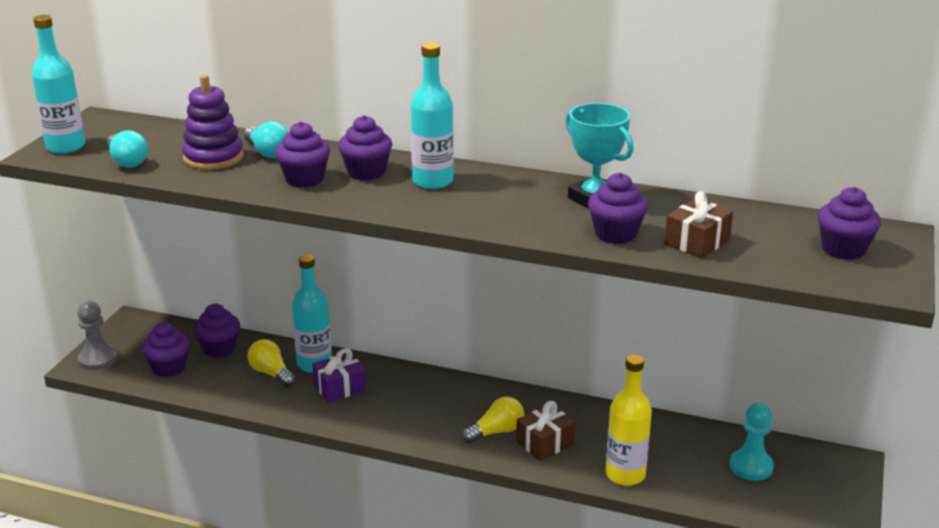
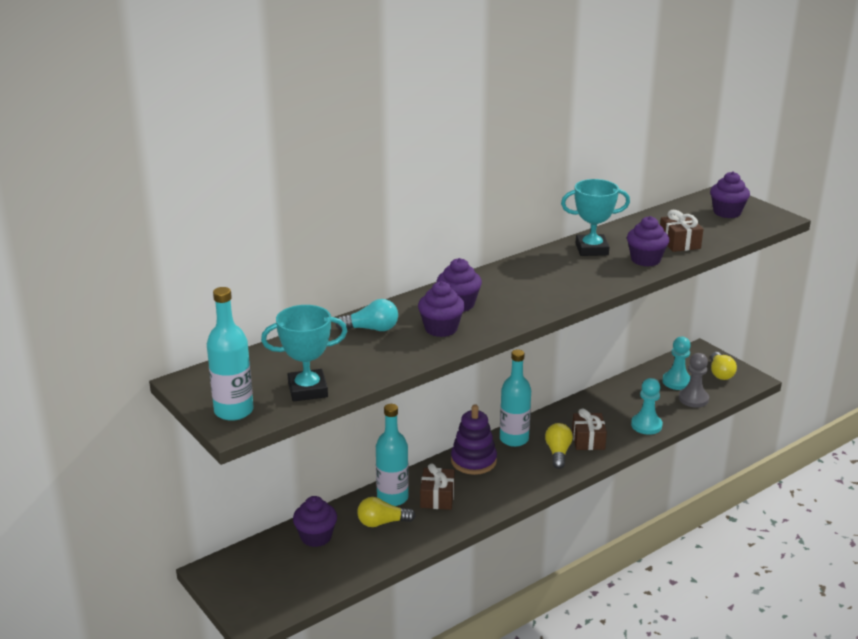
camera: 55 degrees left, 0 degrees up
(98, 359) = (253, 609): grey pawn -> grey pawn (693, 399)
(127, 161) = (307, 390): turquoise light bulb -> turquoise trophy
(169, 368) = (314, 572): purple cupcake -> none
(213, 157) = (352, 352): purple stacking toy -> purple stacking toy (473, 461)
(340, 387) = (437, 497): purple gift -> brown gift
(432, 181) = (503, 287): turquoise bottle -> turquoise bottle (514, 439)
(625, 474) = (646, 425): yellow bottle -> turquoise pawn
(820, 495) = (720, 373): none -> yellow light bulb

